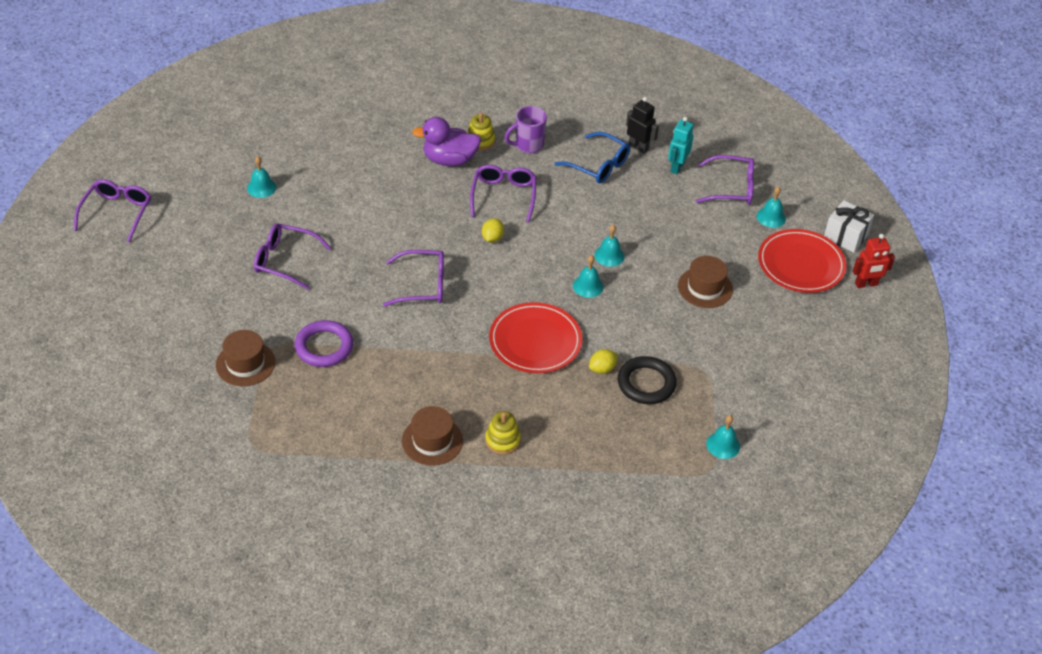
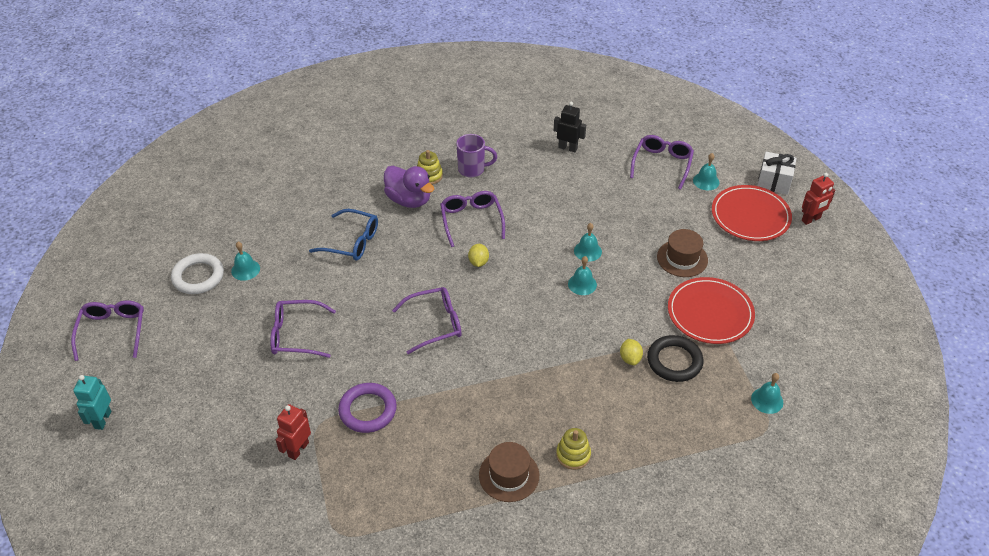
camera: 15 degrees left, 0 degrees up
(214, 183) = (198, 276): none -> white ring
(245, 363) = (298, 449): brown hat -> red robot
(449, 160) = (409, 200): purple duck -> purple duck turned 120 degrees counterclockwise
(528, 145) = (472, 169): purple mug -> purple mug turned 135 degrees counterclockwise
(535, 341) = (559, 349): red plate -> red plate (710, 313)
(599, 165) = (541, 172): blue glasses -> blue glasses (352, 242)
(602, 369) = (630, 358): yellow lemon -> yellow lemon turned 45 degrees counterclockwise
(677, 167) = (608, 157): turquoise robot -> turquoise robot (102, 419)
(732, 188) = (662, 164): purple glasses -> purple glasses turned 60 degrees counterclockwise

